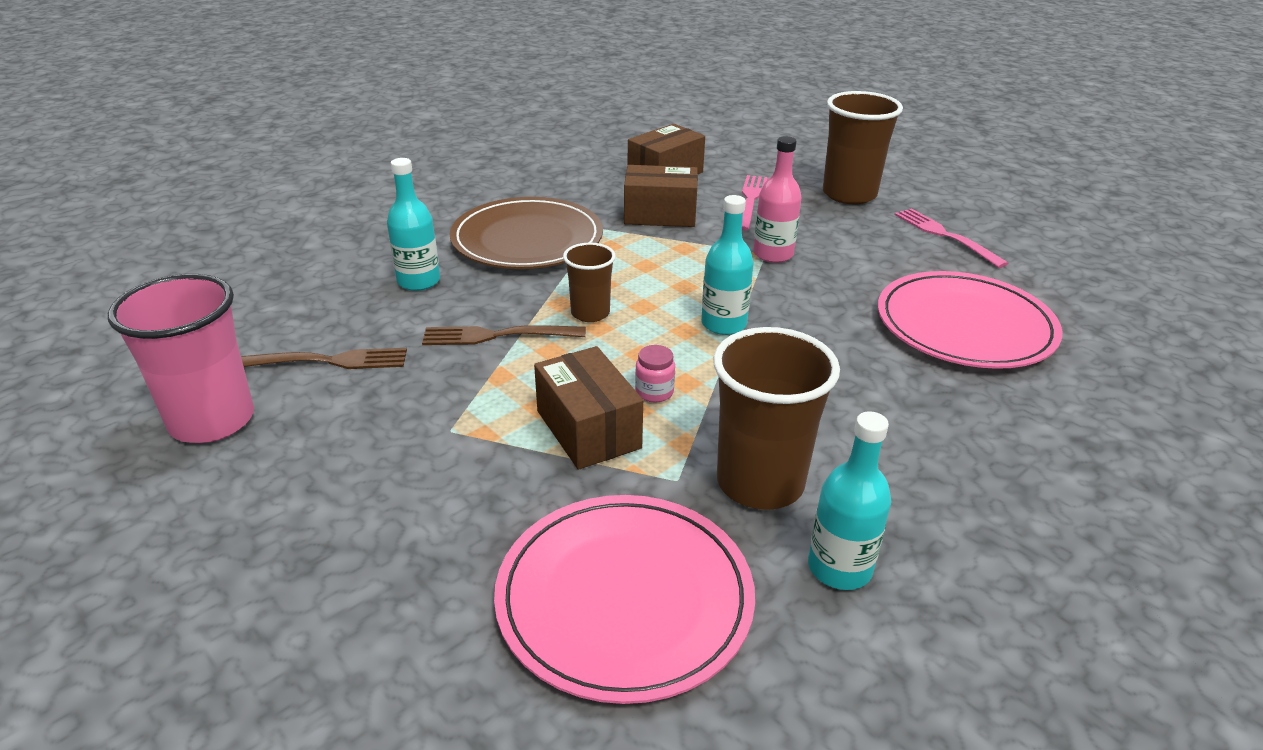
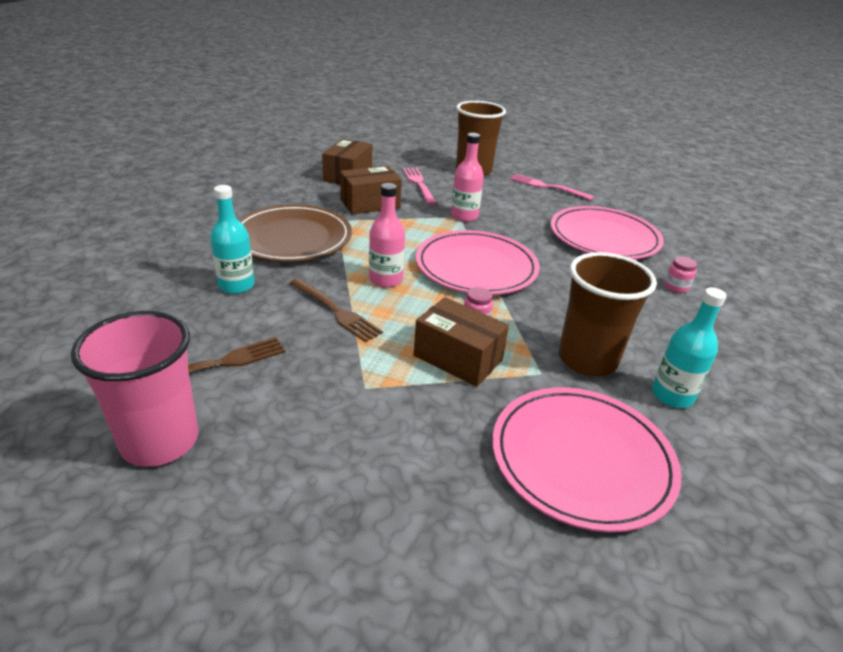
camera: 30 degrees left, 0 degrees up
(498, 336) = (336, 311): brown fork -> brown fork turned 105 degrees counterclockwise
(590, 313) = (386, 280): brown cup -> pink bottle
(724, 324) = (476, 267): turquoise bottle -> pink plate
(1013, 425) = (676, 287): none -> pink jar

